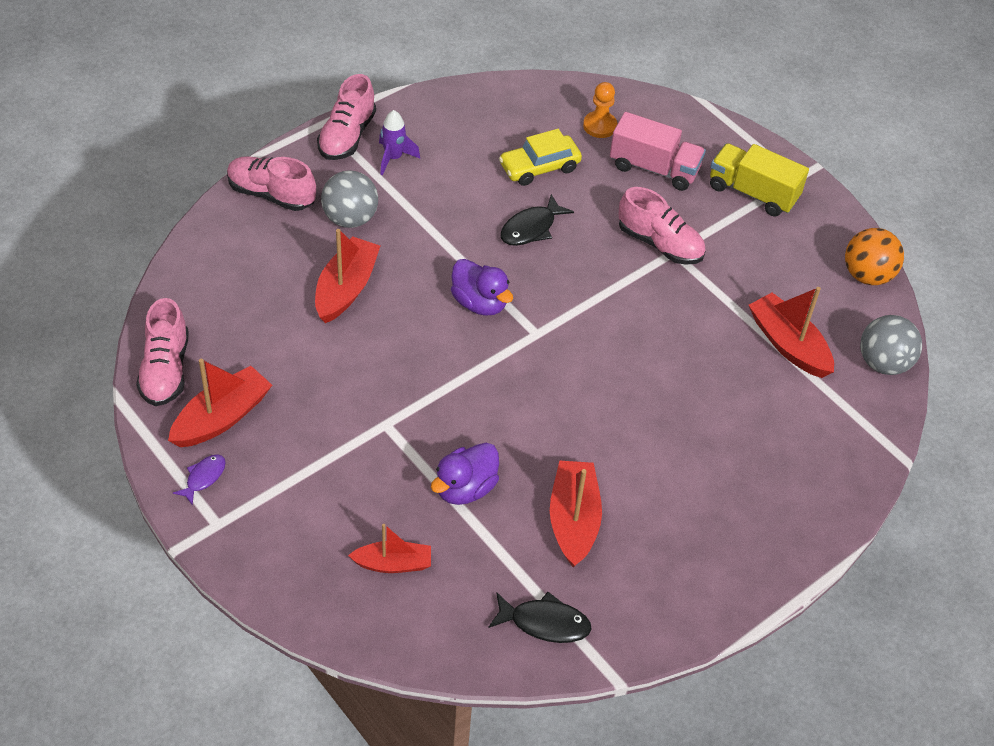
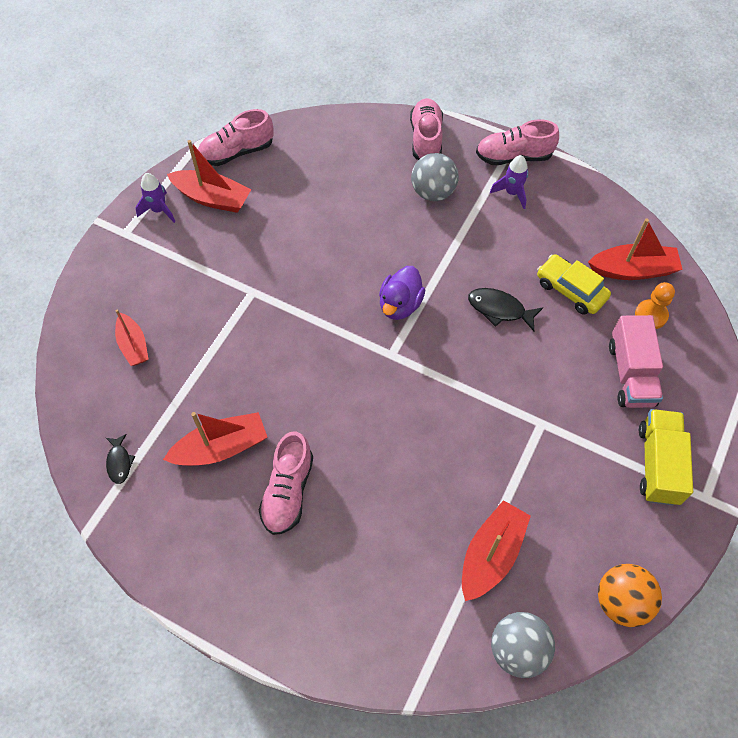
camera: 70 degrees right, 10 degrees up
(204, 477) = (159, 210): purple fish -> purple rocket
(346, 288) = (364, 218): red boat -> red boat (633, 270)
(465, 488) = (218, 364): purple duck -> none
(545, 623) = (119, 462): black fish -> black fish, size x0.65
(660, 244) = (544, 409): pink shoe -> pink shoe (288, 491)

